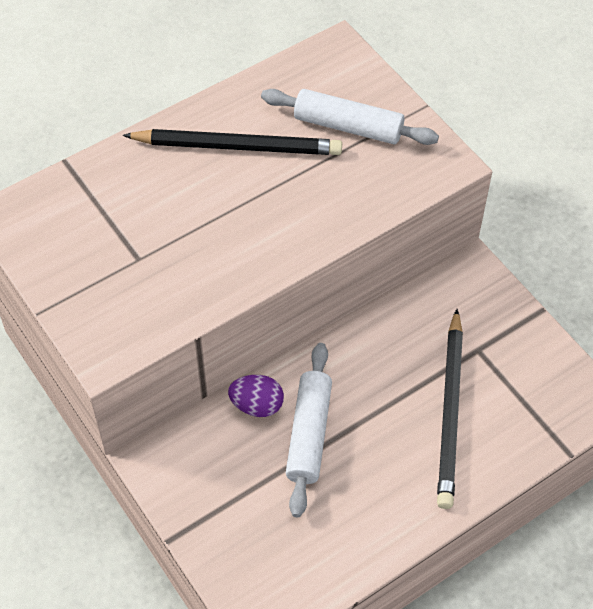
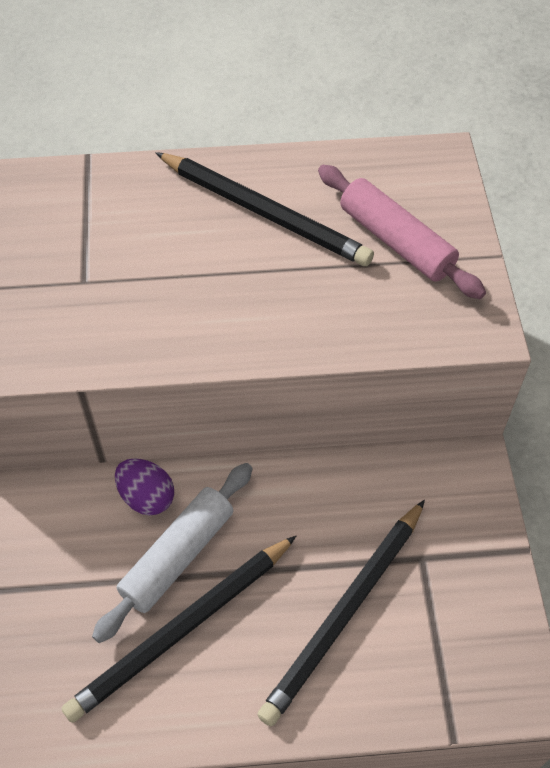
camera: 30 degrees right, 0 degrees up
(347, 480) = (182, 630): none -> black pencil
(348, 126) = (396, 241): white rolling pin -> pink rolling pin

